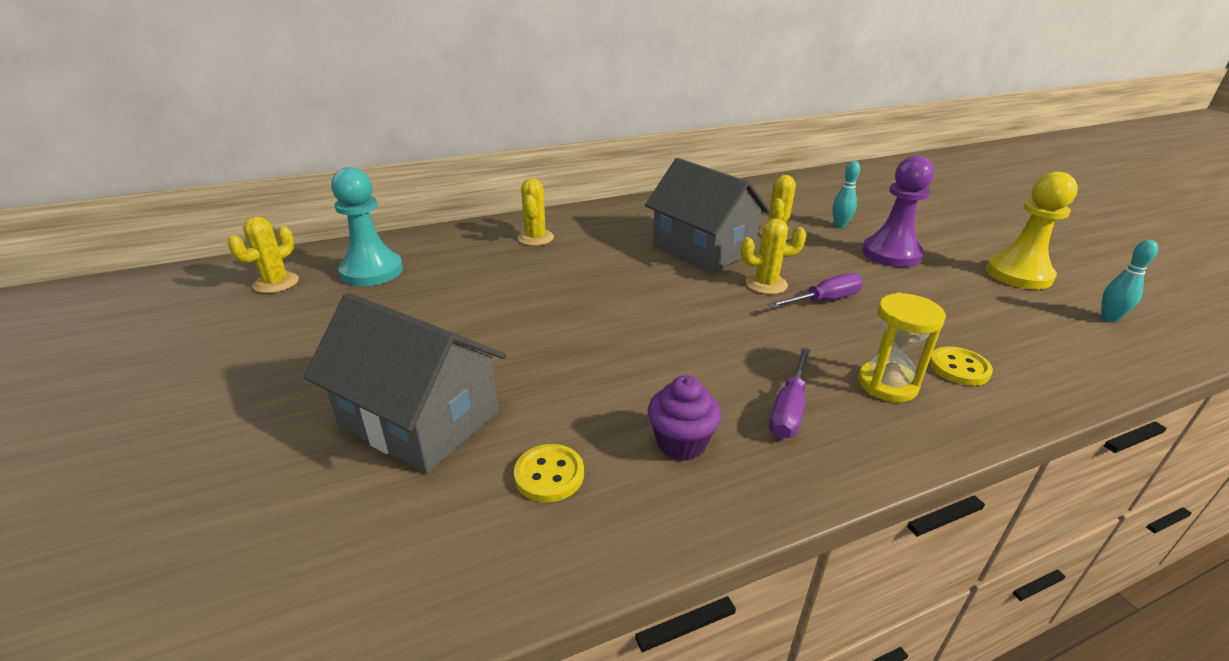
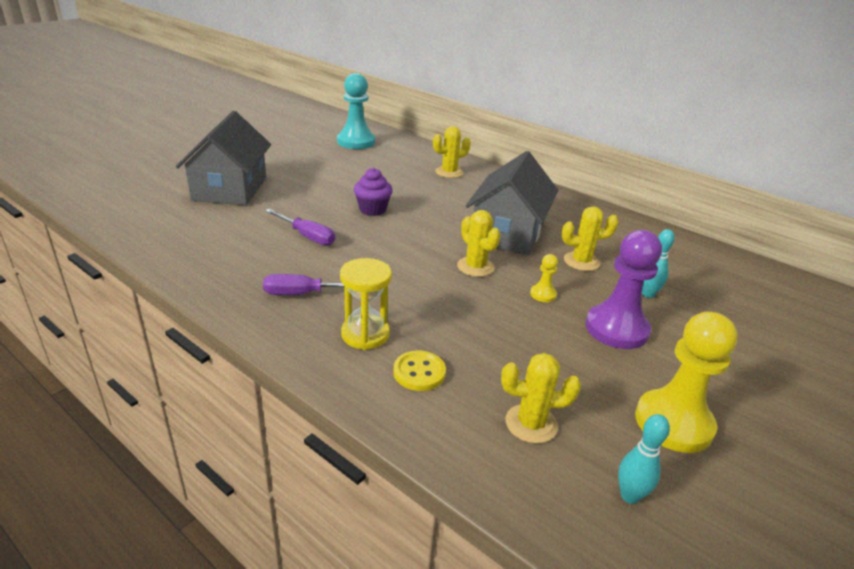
camera: 60 degrees right, 0 degrees up
(276, 283) = (322, 126): yellow cactus -> yellow cactus (531, 424)
(549, 475) = (203, 229): yellow button -> none
(681, 443) = (247, 261): purple cupcake -> purple cupcake (372, 210)
(824, 300) = (475, 296): purple screwdriver -> purple screwdriver (307, 236)
(829, 267) = (543, 294): none -> yellow pawn

